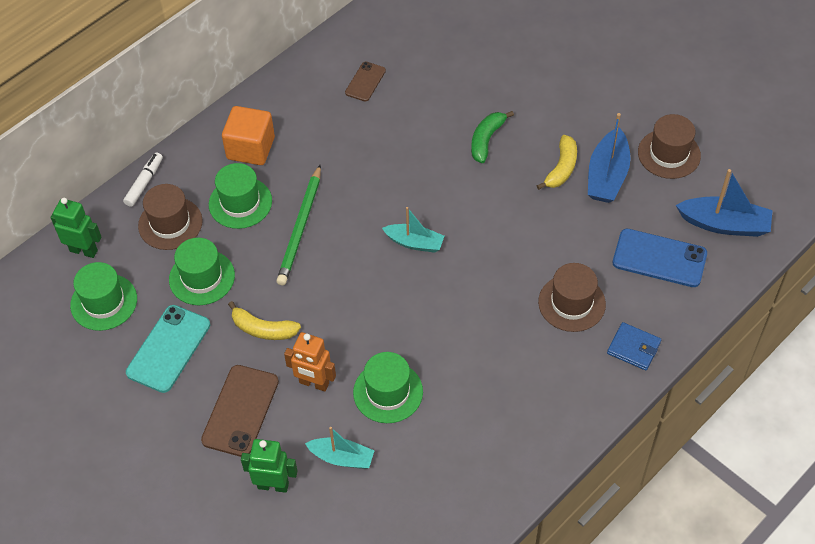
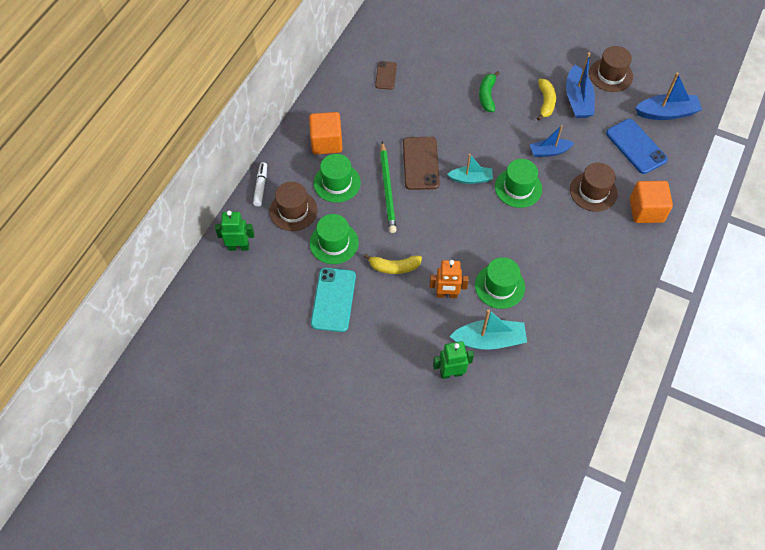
camera: 20 degrees left, 5 degrees up
(104, 302) = (271, 280): green hat -> green hat (518, 188)
(240, 411) = (404, 328): brown phone -> brown phone (420, 163)
(342, 458) = (489, 340): turquoise boat -> turquoise boat, size x1.51
(536, 234) = (549, 151): none -> blue boat
(633, 348) = (646, 210): blue wallet -> orange cube
(659, 258) = (636, 146): blue phone -> blue phone turned 60 degrees clockwise

